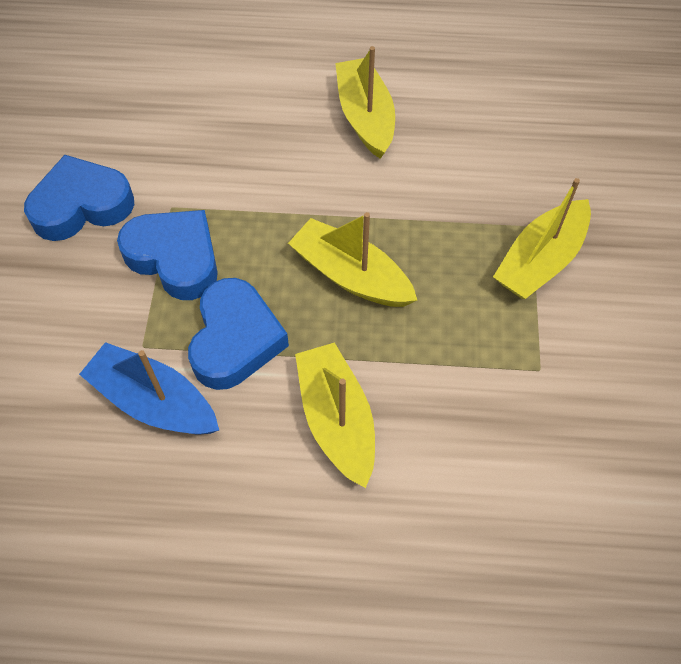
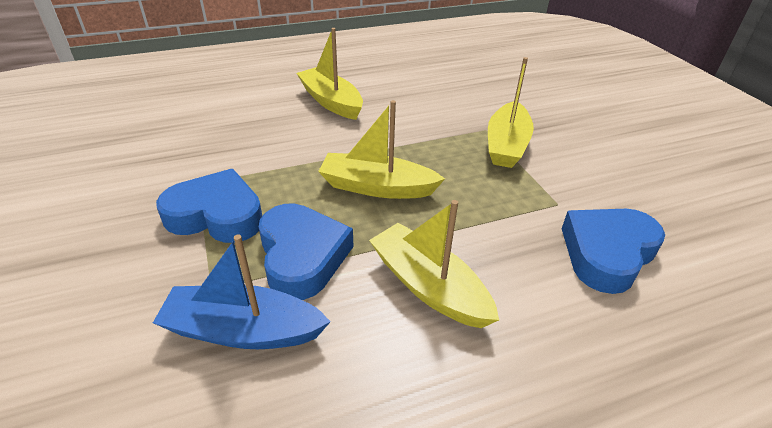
camera: 25 degrees left, 20 degrees down
(82, 205) = (108, 202): blue heart -> blue heart (607, 253)

